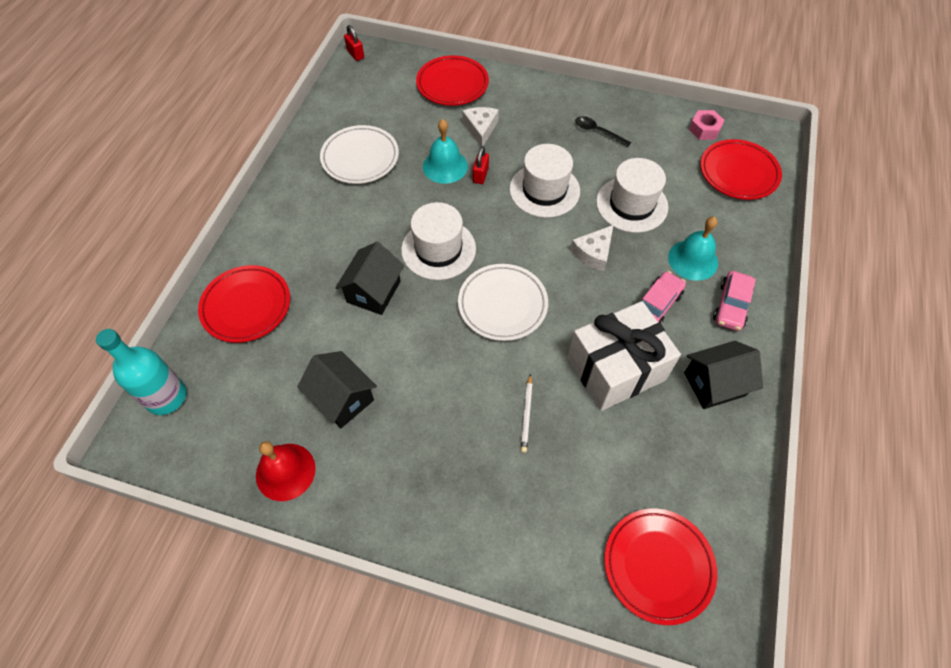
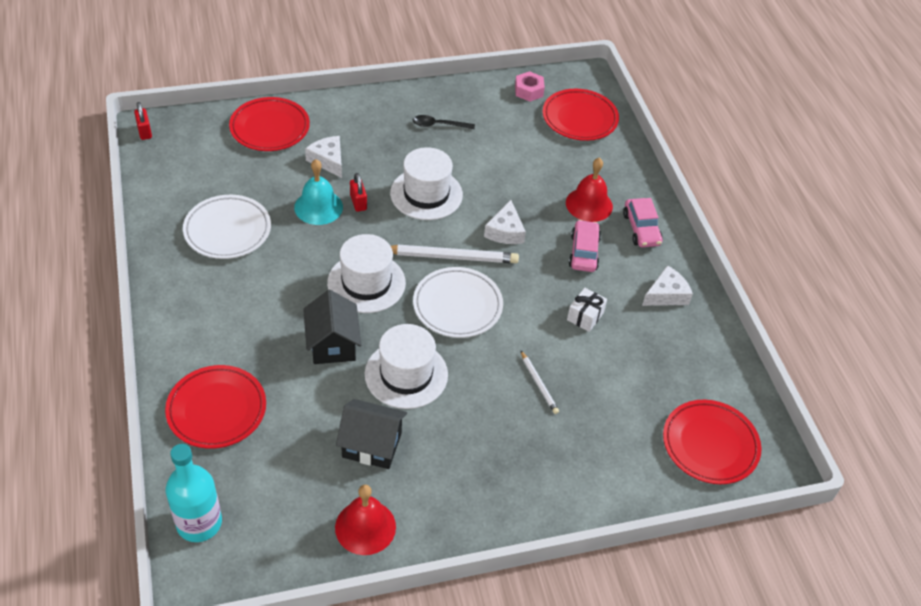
camera: 35 degrees left, 10 degrees down
(355, 54) = (144, 132): red padlock -> red padlock turned 45 degrees clockwise
(527, 256) = (451, 257): none -> white pencil
(616, 369) = (585, 316): white gift -> white gift, size x0.42
(631, 204) = (510, 178): white hat -> white hat (406, 374)
(693, 260) = (589, 204): turquoise bell -> red bell
(714, 384) = (666, 294): black house -> white cheese

